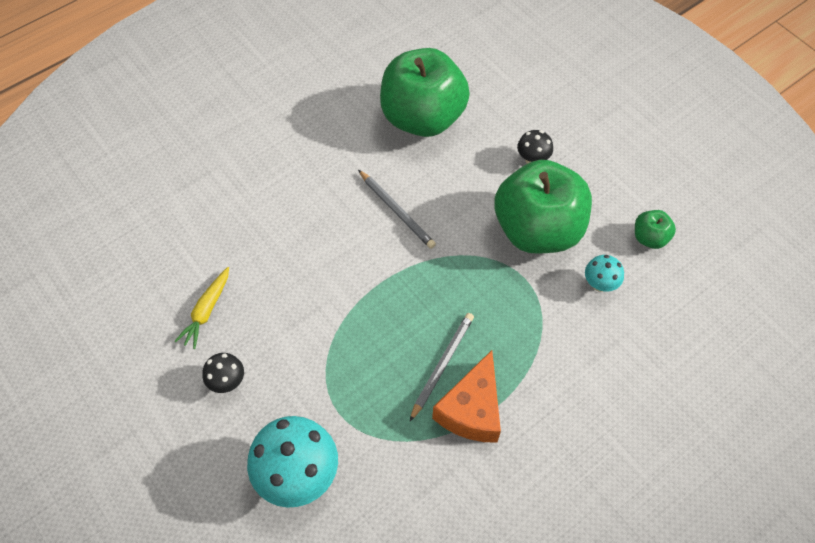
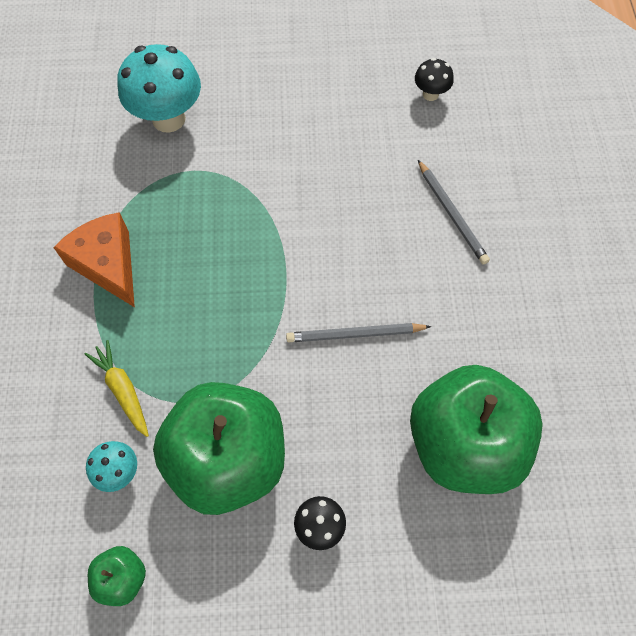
camera: 125 degrees right, 5 degrees up
(206, 311) = (361, 128): yellow carrot -> yellow carrot (123, 390)
(227, 382) = (284, 112): black mushroom -> black mushroom (430, 94)
(442, 365) = (165, 268): grey pencil -> grey pencil (452, 214)

